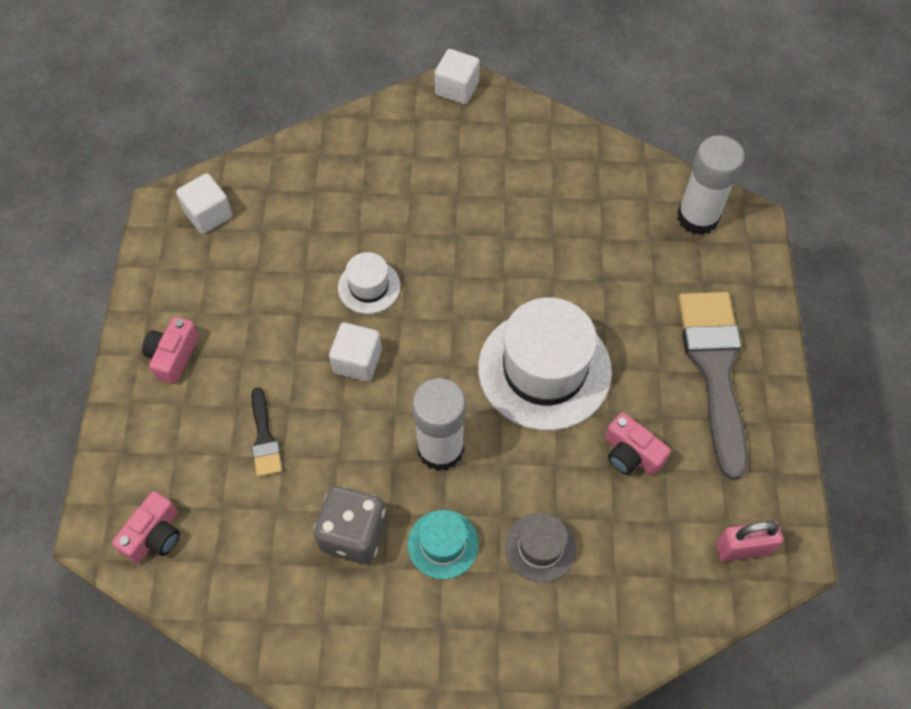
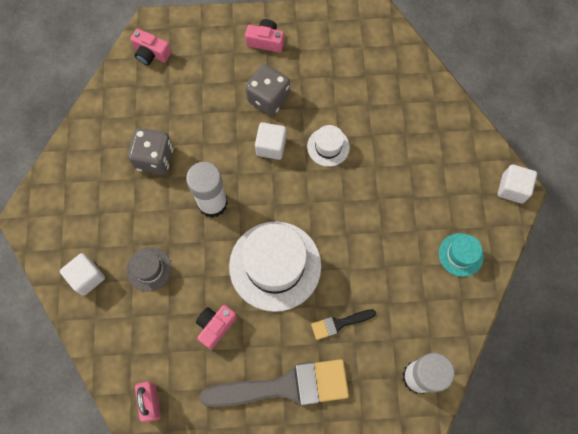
camera: 85 degrees right, 10 degrees up
(208, 215) = (372, 42): white cube -> white cube (87, 277)
(264, 438) = (214, 100): black brush -> black brush (339, 323)
(276, 359) = (268, 98): none -> grey dice
(443, 544) = (149, 210): turquoise hat -> turquoise hat (460, 254)

